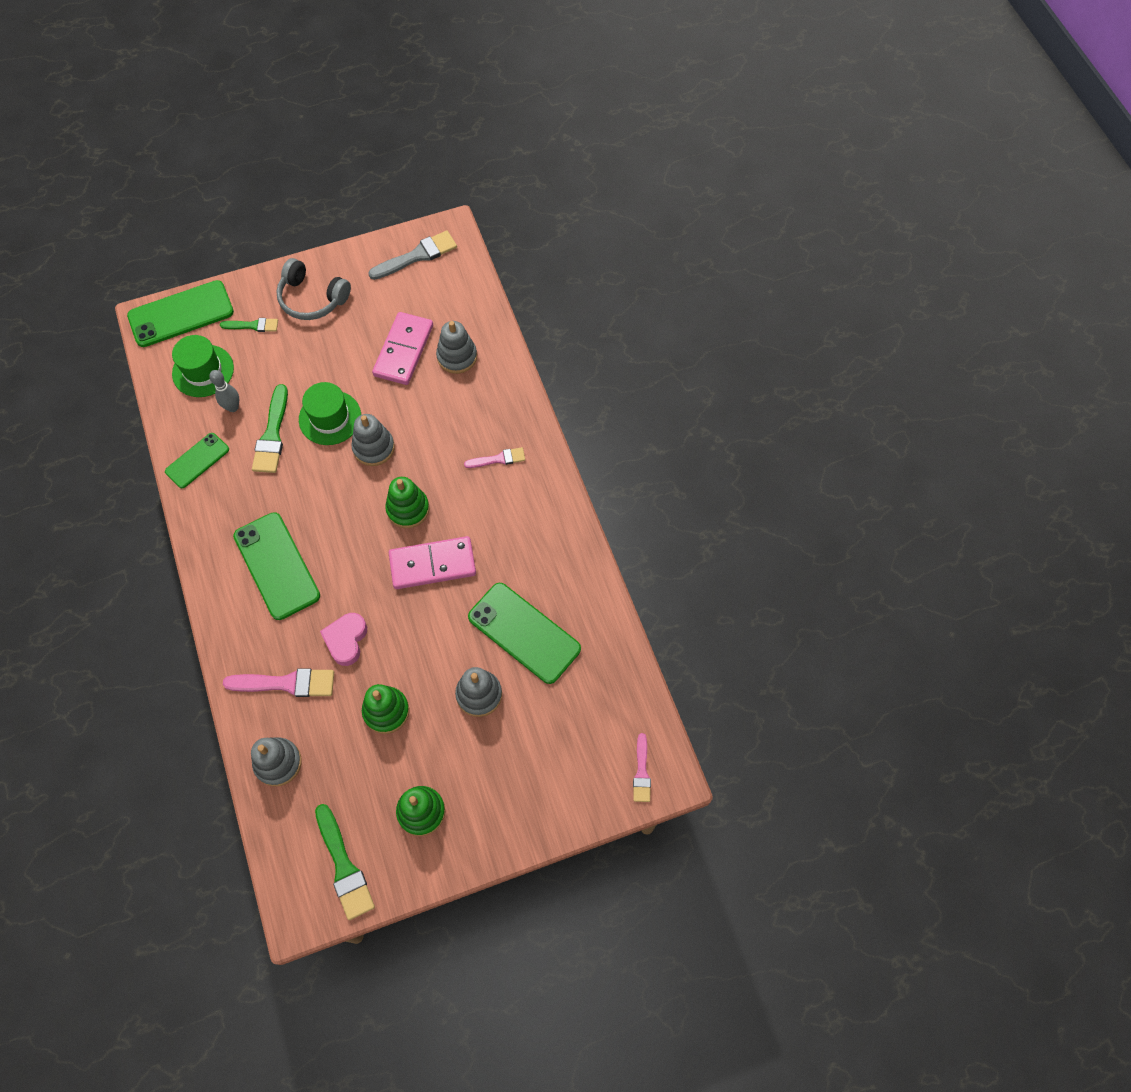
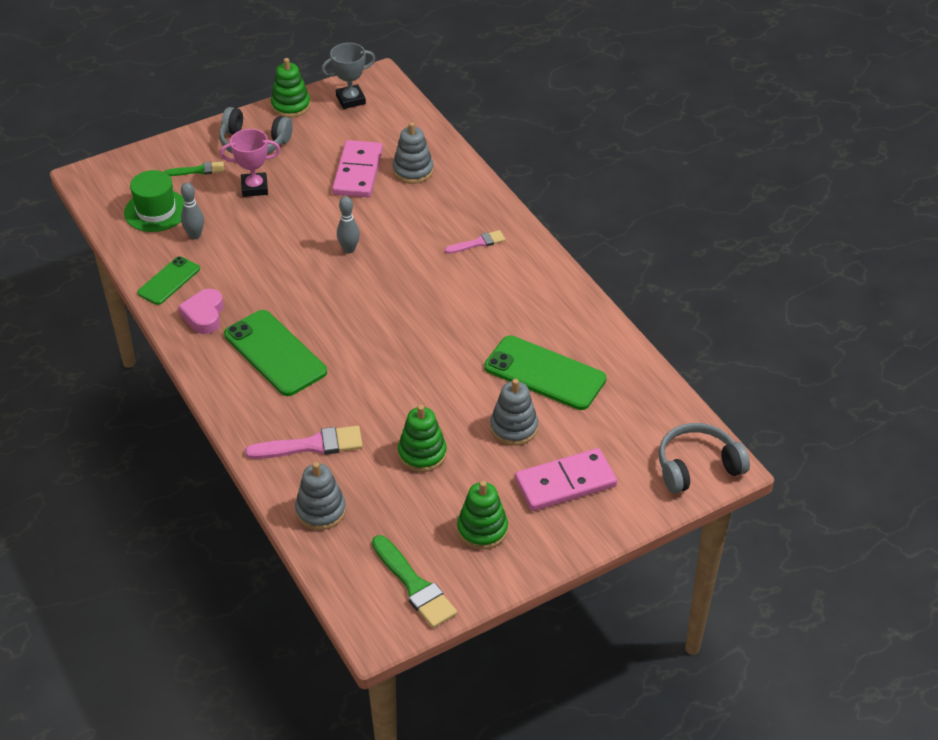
camera: 10 degrees left, 20 degrees down
(181, 314) = (121, 170): green phone -> none
(272, 435) = (242, 252): green brush -> none
(301, 356) = (254, 188): none -> pink trophy
(330, 418) = (297, 231): green hat -> none
(346, 640) = (364, 402): pink heart -> pink heart (204, 315)
(373, 448) = (349, 249): grey stacking toy -> grey bowling pin
(408, 509) = (398, 292): green stacking toy -> green stacking toy (291, 106)
(417, 256) = (350, 100): grey brush -> grey trophy
(432, 564) = (436, 332): pink domino -> pink domino (565, 483)
(641, 772) = (697, 466): pink brush -> grey headphones

